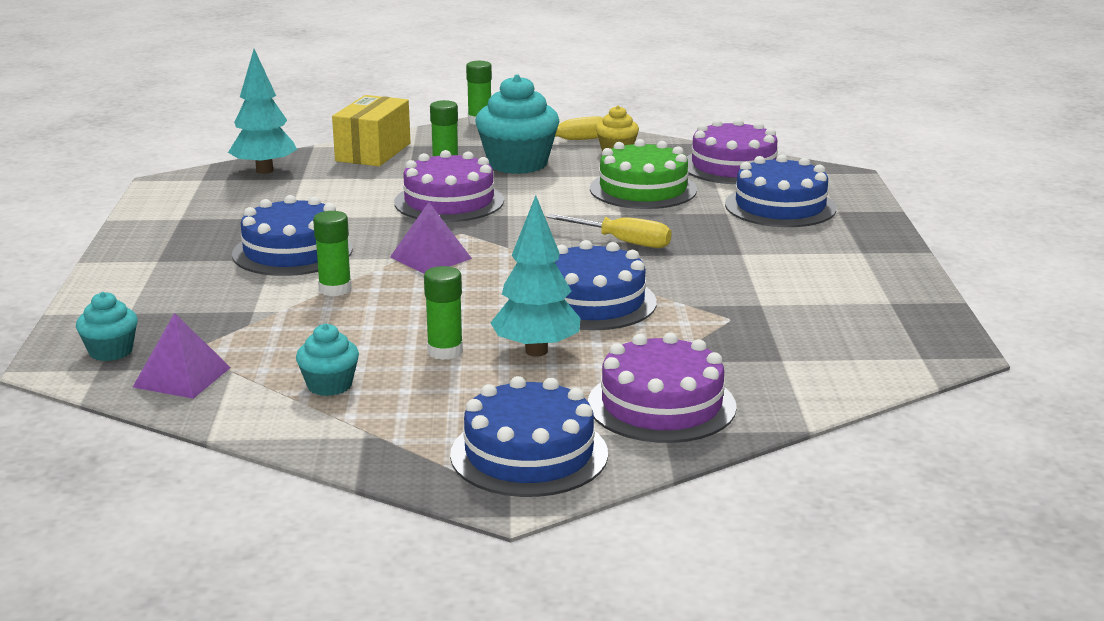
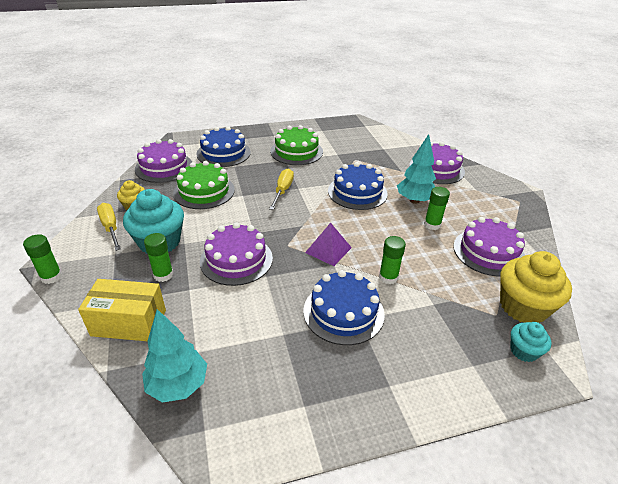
camera: 105 degrees left, 15 degrees up
(182, 377) = (523, 307): purple pyramid -> yellow cupcake
(329, 385) = (488, 252): turquoise cupcake -> purple cake
(529, 454) = (494, 192): blue cake -> none
(778, 266) = (296, 151): none -> green cake

